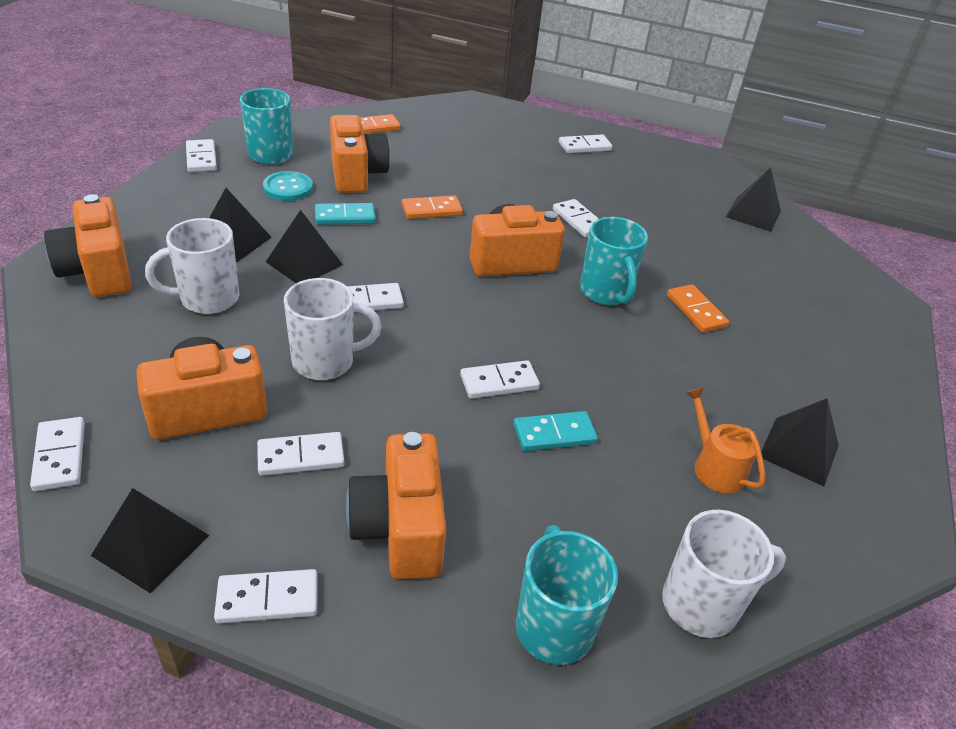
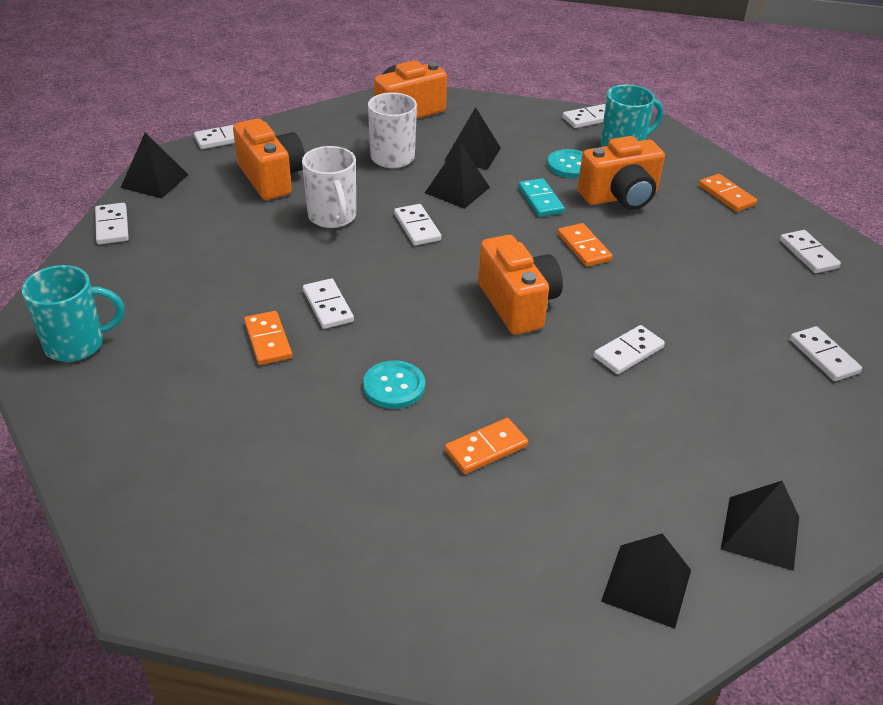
camera: 85 degrees right, 0 degrees up
(301, 456) = (230, 221): white domino -> white domino (808, 254)
(400, 528) = (165, 269): orange camera -> none
(554, 434) = (268, 340): turquoise domino -> orange domino
(605, 293) = (491, 374): turquoise mug -> none
(624, 351) = (394, 386): none -> turquoise button
(702, 604) = (85, 425): white mug -> none
(715, 467) = (236, 445): orange watering can -> none
(799, 450) = (265, 516): black pyramid -> black pyramid (647, 585)

